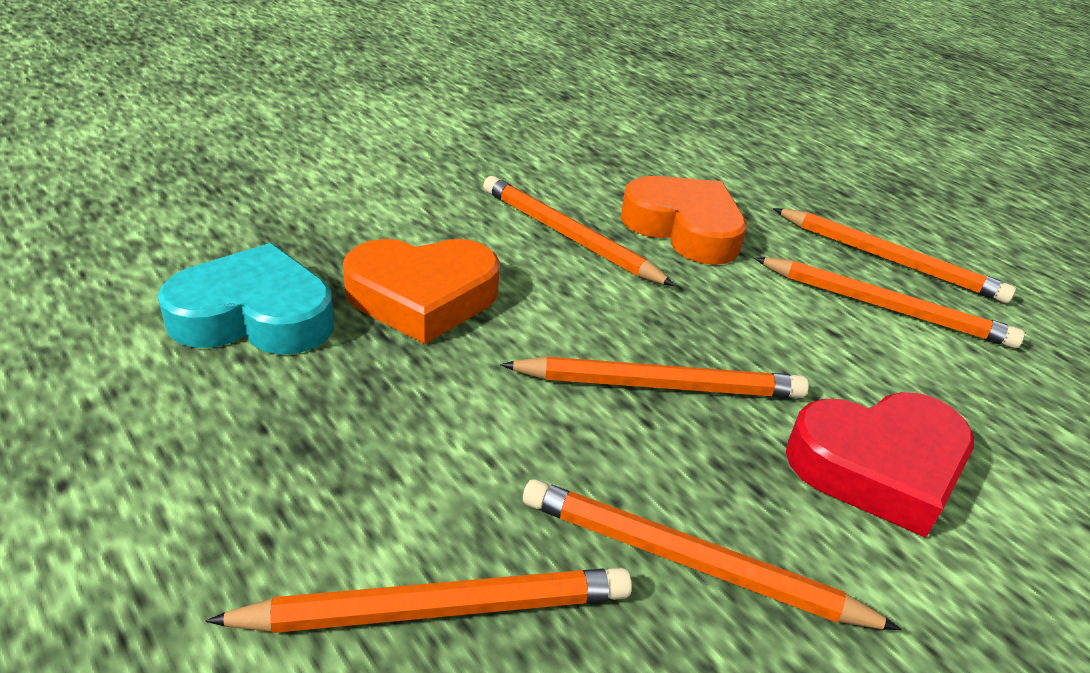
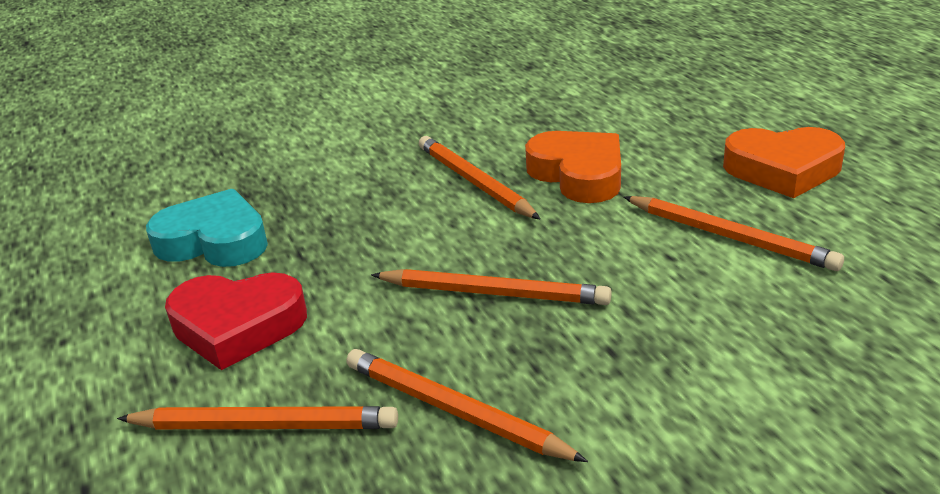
camera: 20 degrees right, 5 degrees down
(422, 297) = (338, 228): orange heart -> orange heart (783, 169)
(878, 467) = (645, 357): red heart -> red heart (237, 326)
(889, 260) = (760, 198): orange pencil -> none

